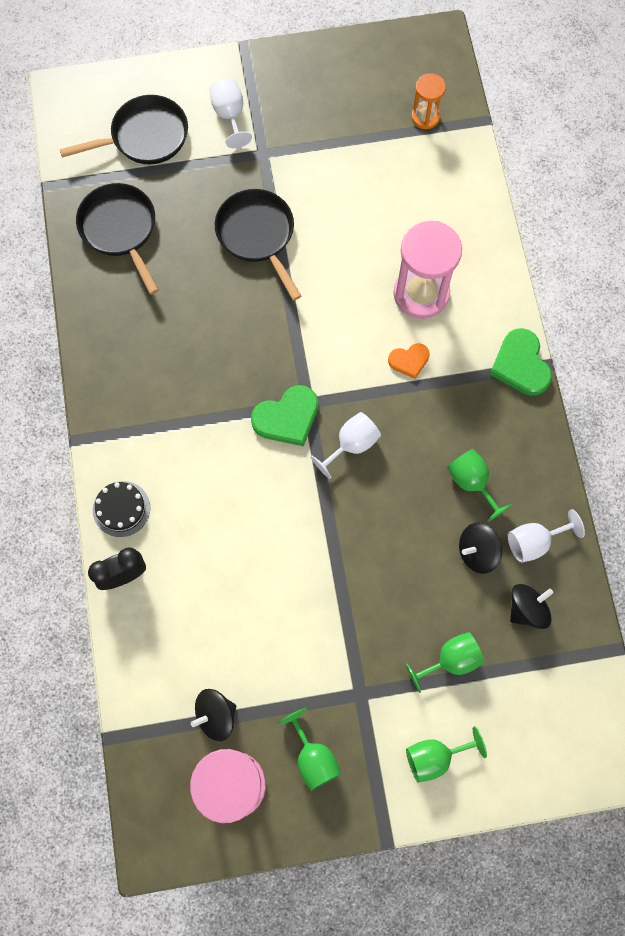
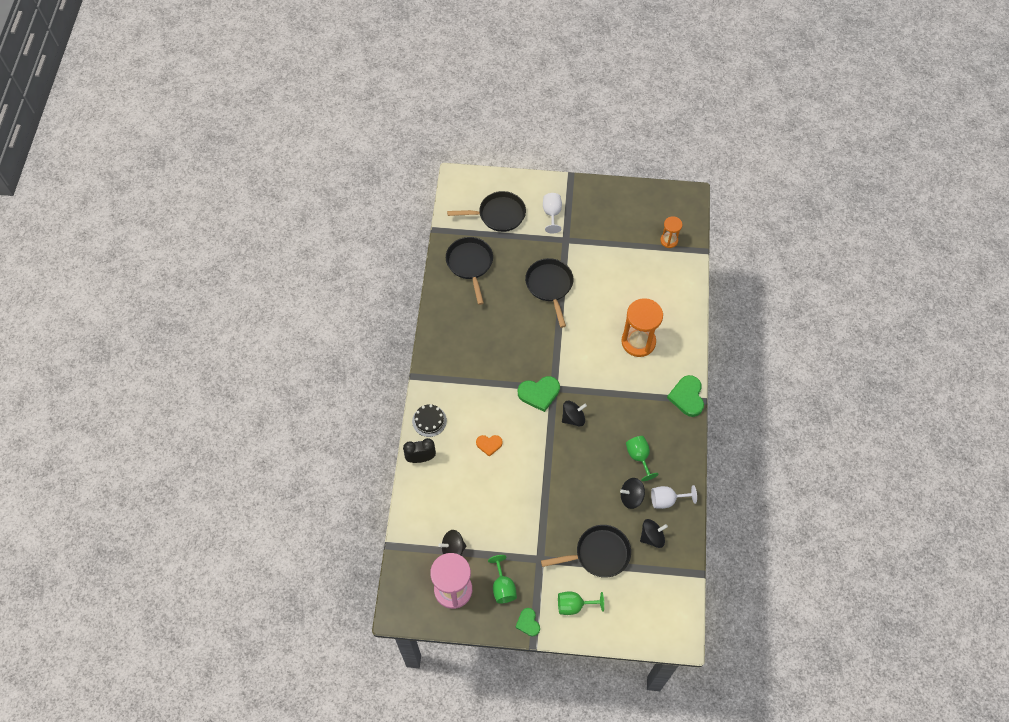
camera: 15 degrees right, 10 degrees down
(351, 445) = (573, 418): white goblet -> black spinning top
(369, 807) = (528, 623): none -> green heart
(409, 361) = (620, 378): orange heart -> orange heart (489, 444)
(421, 293) = (638, 342): pink hourglass -> orange hourglass
(451, 660) = (598, 554): green goblet -> black pan

